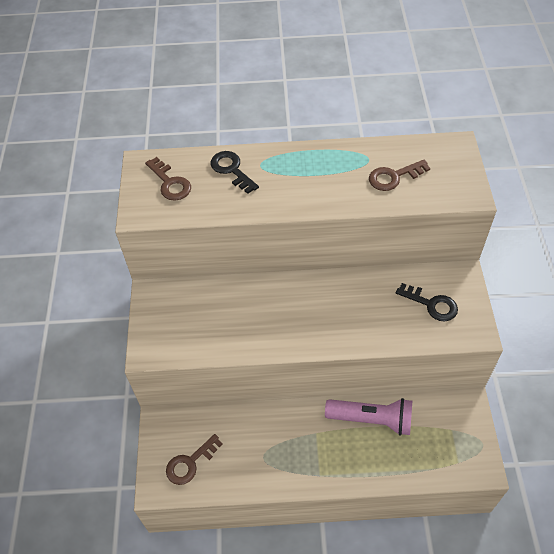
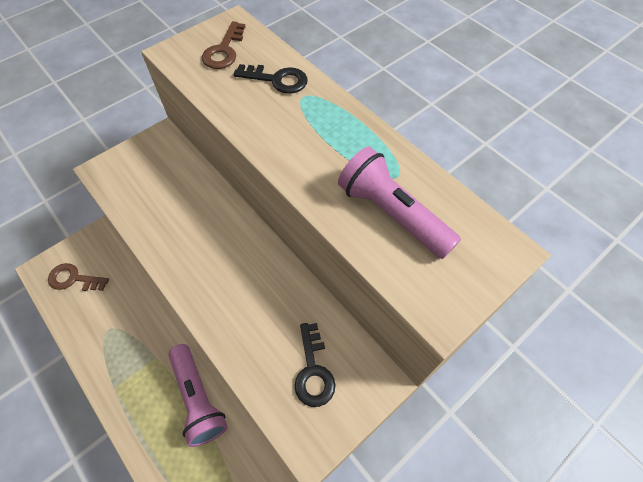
camera: 50 degrees right, 5 degrees up
(231, 170) = (277, 80): black key -> black key turned 90 degrees clockwise
(393, 177) = (392, 214): brown key -> pink flashlight

